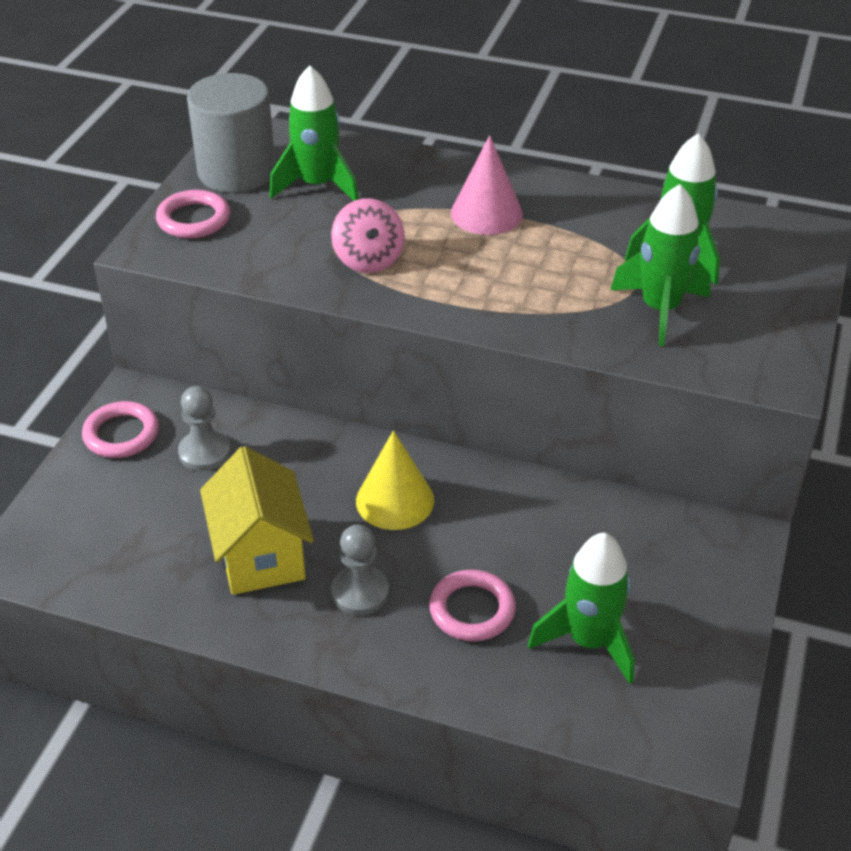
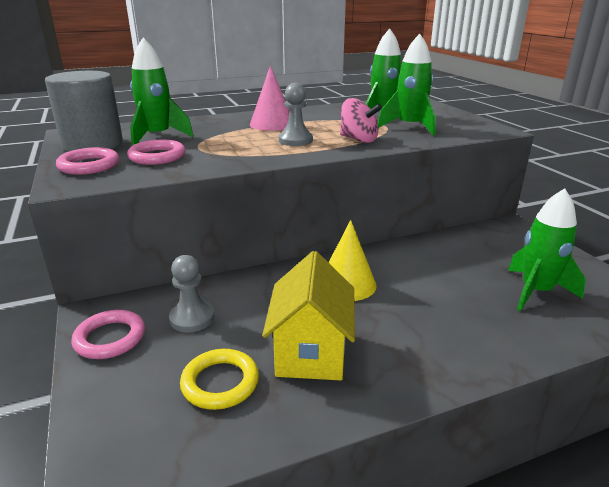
camera: 40 degrees left, 15 degrees down
(159, 536) = (220, 382): none -> yellow ring
(261, 555) = (311, 352): yellow house -> yellow house turned 60 degrees clockwise
(360, 592) = (399, 336): grey pawn -> grey pawn (295, 140)
(368, 259) = (237, 150): pink spinning top -> pink spinning top (358, 140)
(472, 610) = (466, 310): pink ring -> pink ring (157, 156)

